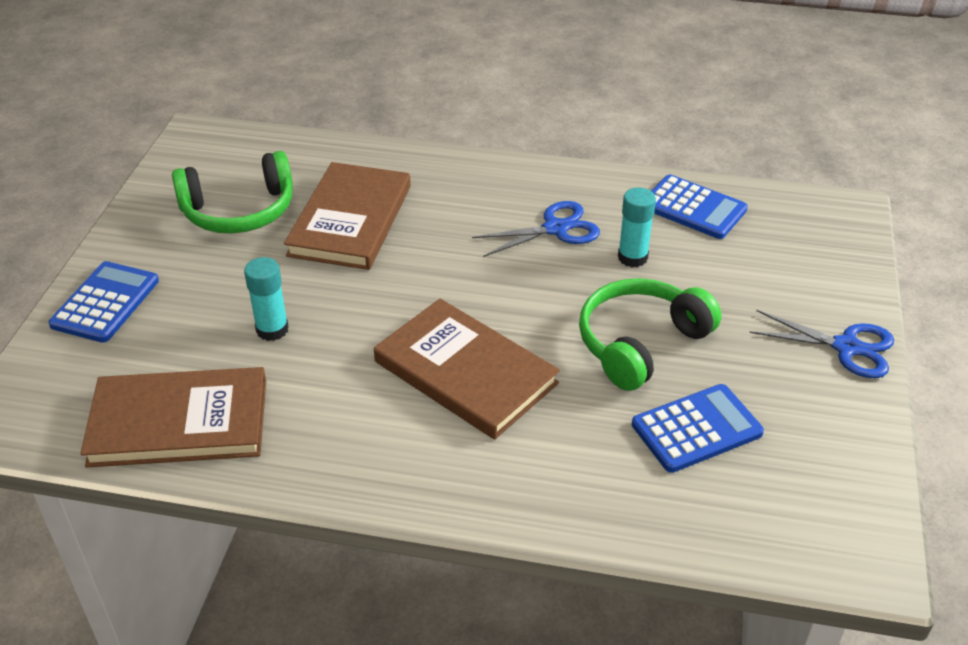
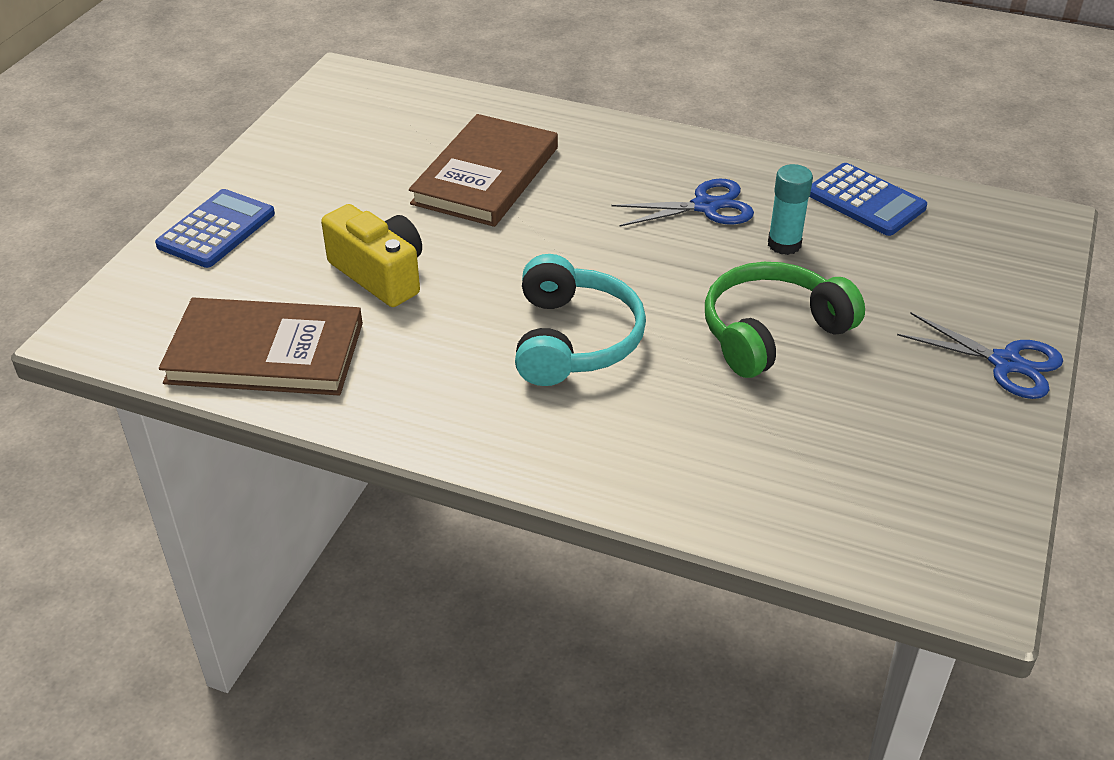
camera: 10 degrees right, 0 degrees up
(239, 210) = (372, 154): green headphones -> none
(272, 329) = (380, 274): turquoise glue stick -> yellow camera
(465, 372) = (573, 339): brown book -> turquoise headphones
(696, 429) = (813, 426): blue calculator -> none

